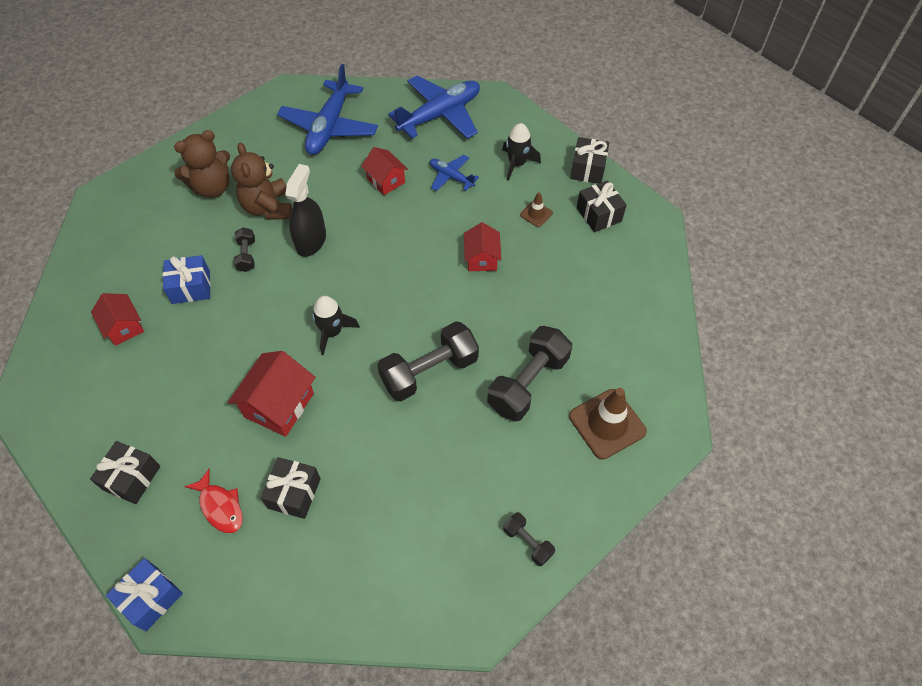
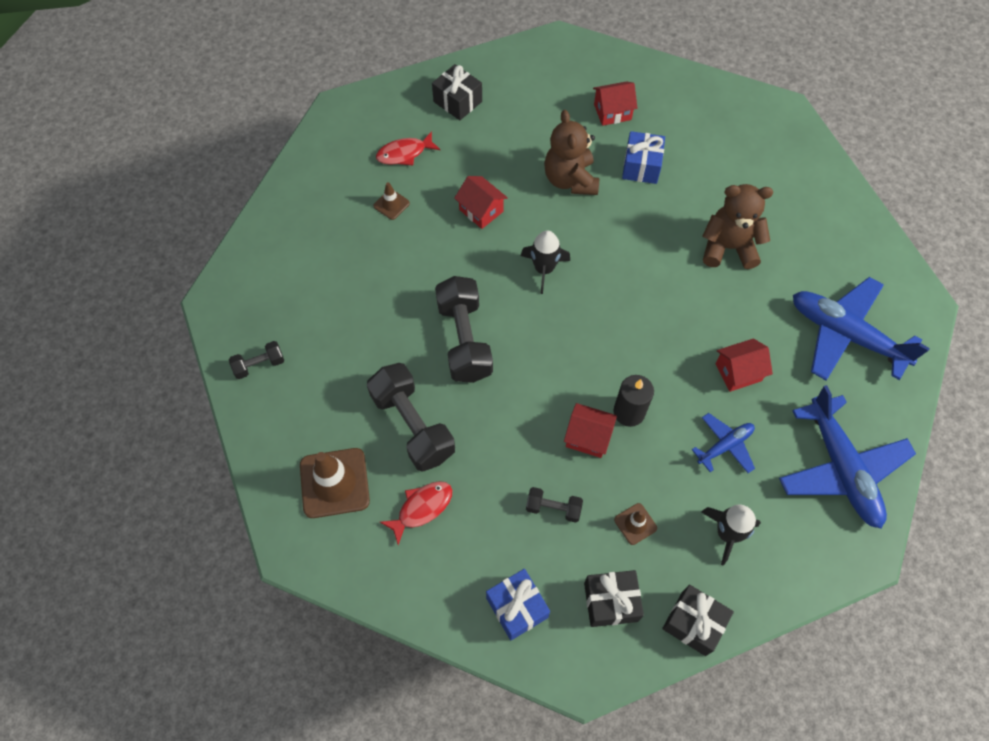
camera: 110 degrees right, 5 degrees up
(151, 598) = (353, 102): blue gift -> blue gift (517, 607)
(212, 187) = (772, 203): brown teddy bear -> brown teddy bear (570, 180)
(246, 255) = (666, 217): black dumbbell -> black dumbbell (553, 508)
(279, 405) = (481, 210): red house -> red house, size x0.65
(294, 493) = (391, 204): black gift -> brown traffic cone
(311, 241) = (668, 276): black spray bottle -> none
(449, 238) = (629, 412): none -> black candle
(594, 350) = (422, 508): none -> red fish

